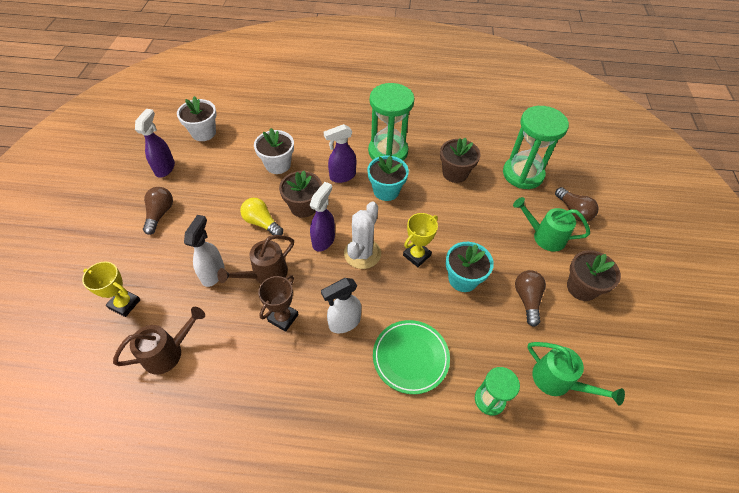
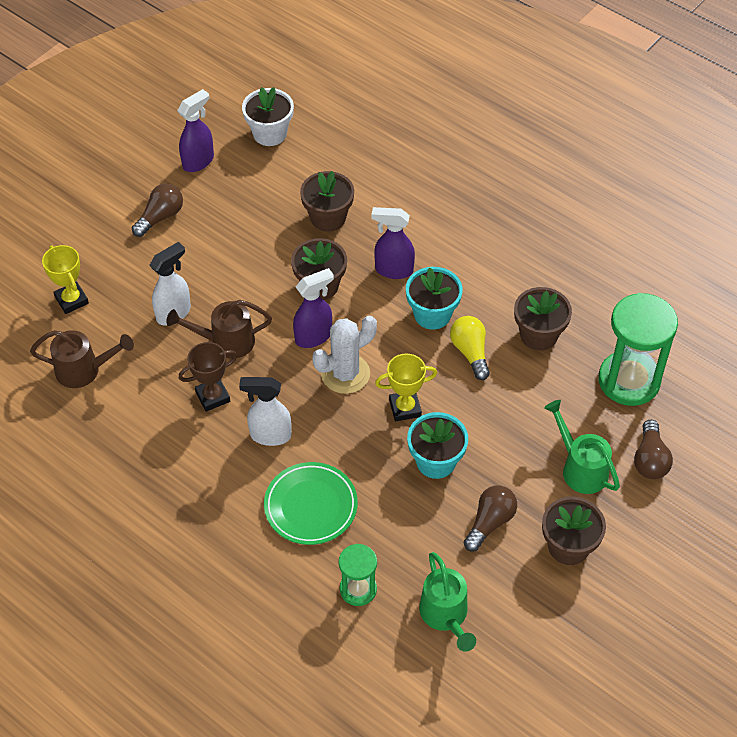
camera: 35 degrees right, 0 degrees up
(262, 223) = (260, 282): yellow light bulb -> yellow light bulb (470, 352)
(278, 164) = (328, 218): white flower pot -> brown flower pot
(388, 151) = (476, 265): green hourglass -> none

